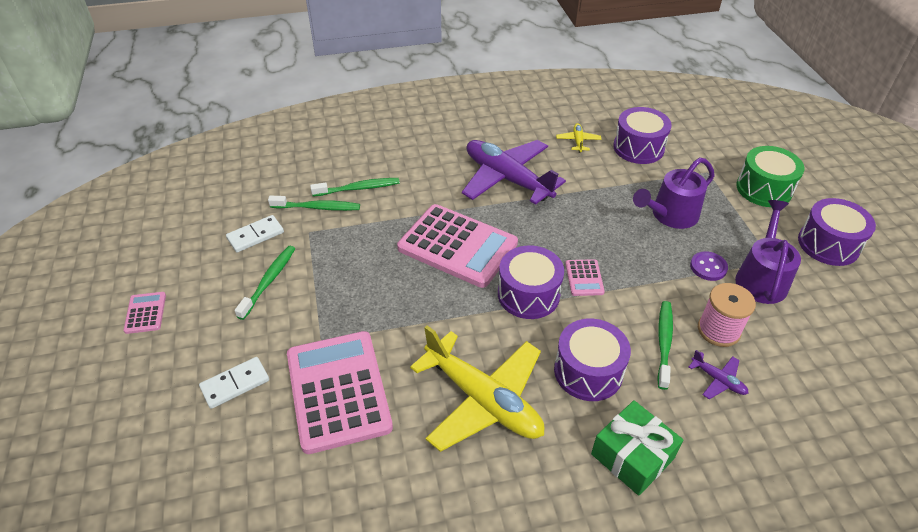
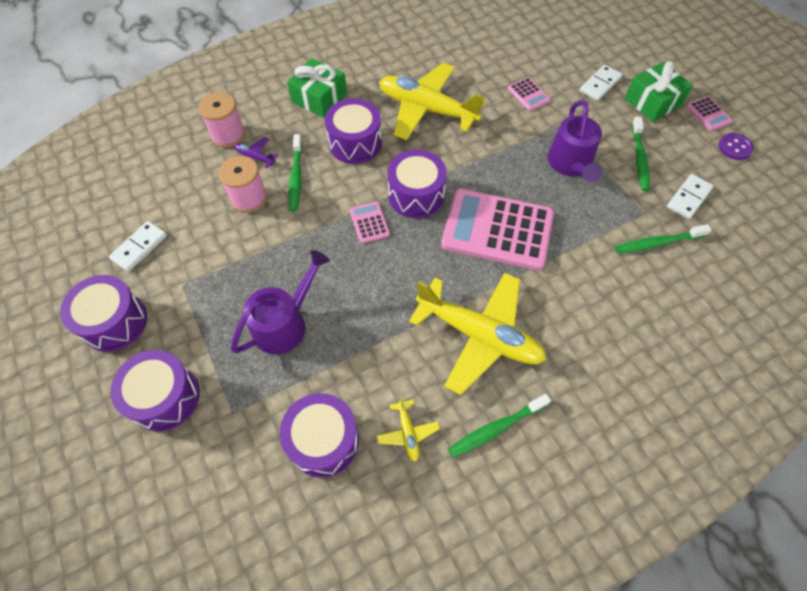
camera: 165 degrees right, 15 degrees up
(193, 343) = (652, 102): none -> green gift
(338, 391) = (528, 95): pink calculator -> pink calculator, size x0.43
(358, 188) = (635, 278): green toothbrush -> green toothbrush (496, 428)
(507, 179) = (479, 335): purple plane -> yellow plane
(708, 267) = (250, 262): purple button -> purple button (734, 147)
(760, 422) = (228, 135): none -> pink spool
(761, 278) = (199, 261): purple watering can -> purple watering can (570, 164)
(764, 189) = (165, 397): green drum -> purple drum
(830, 303) = (139, 247): none -> white domino

